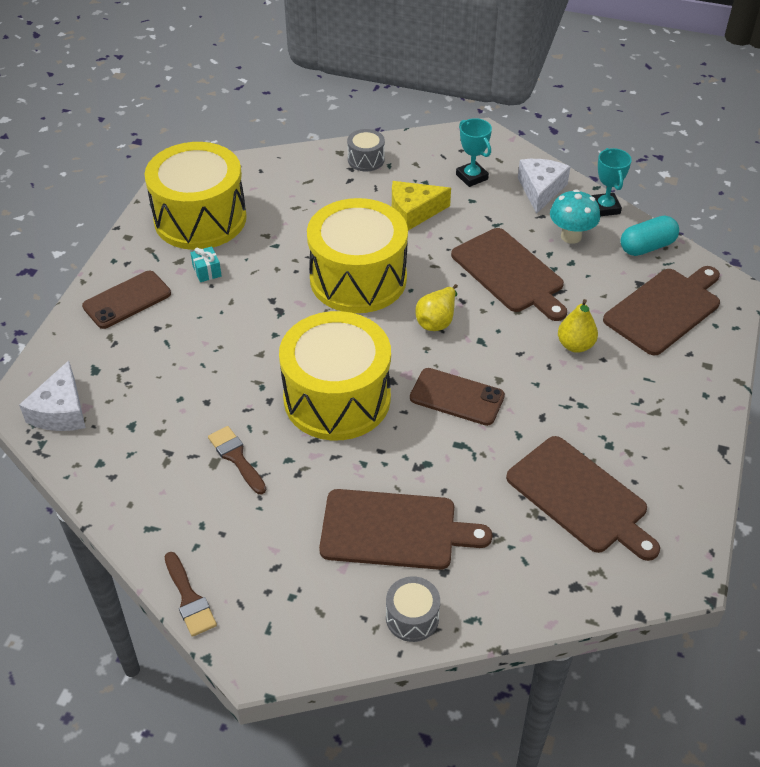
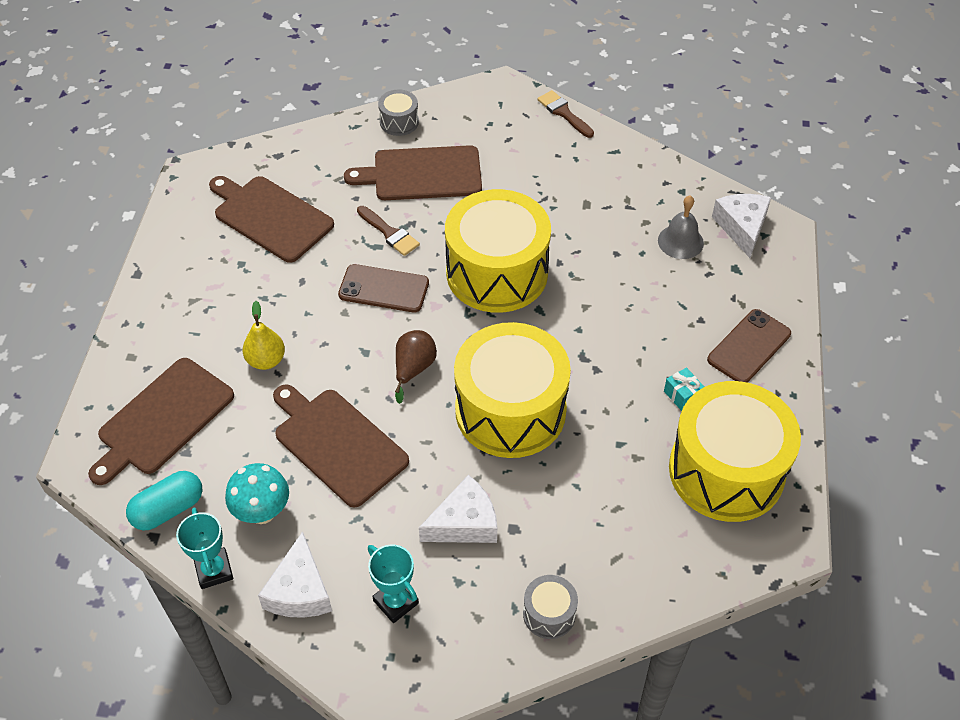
camera: 170 degrees right, 5 degrees up
(134, 405) = (680, 241): none -> grey bell
(236, 457) = (569, 210): brown brush -> brown brush (389, 233)
(414, 212) = (464, 523): yellow cheese -> white cheese
(437, 321) = (413, 369): yellow pear -> brown pear

